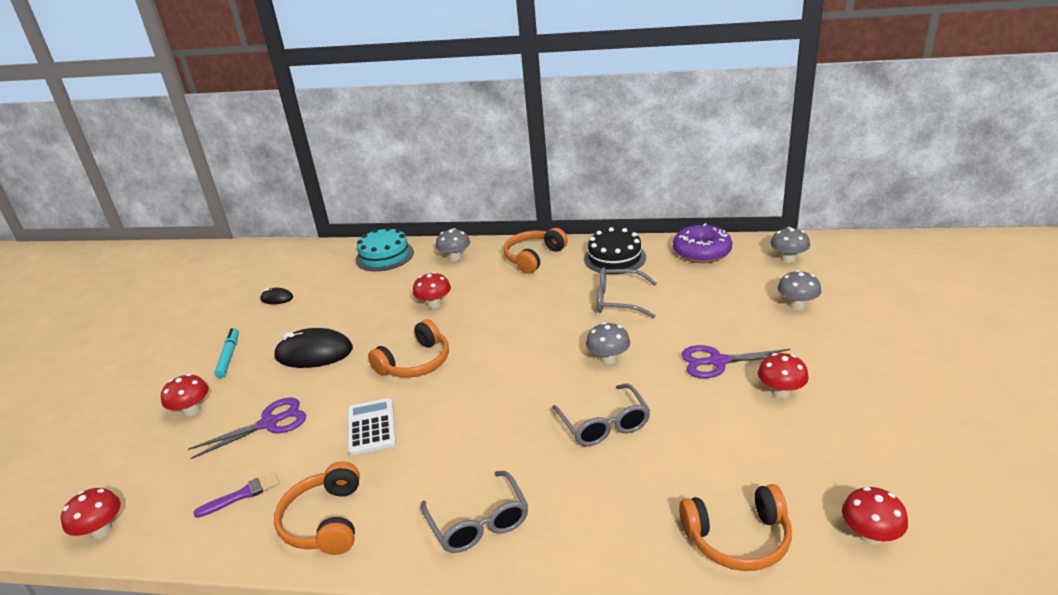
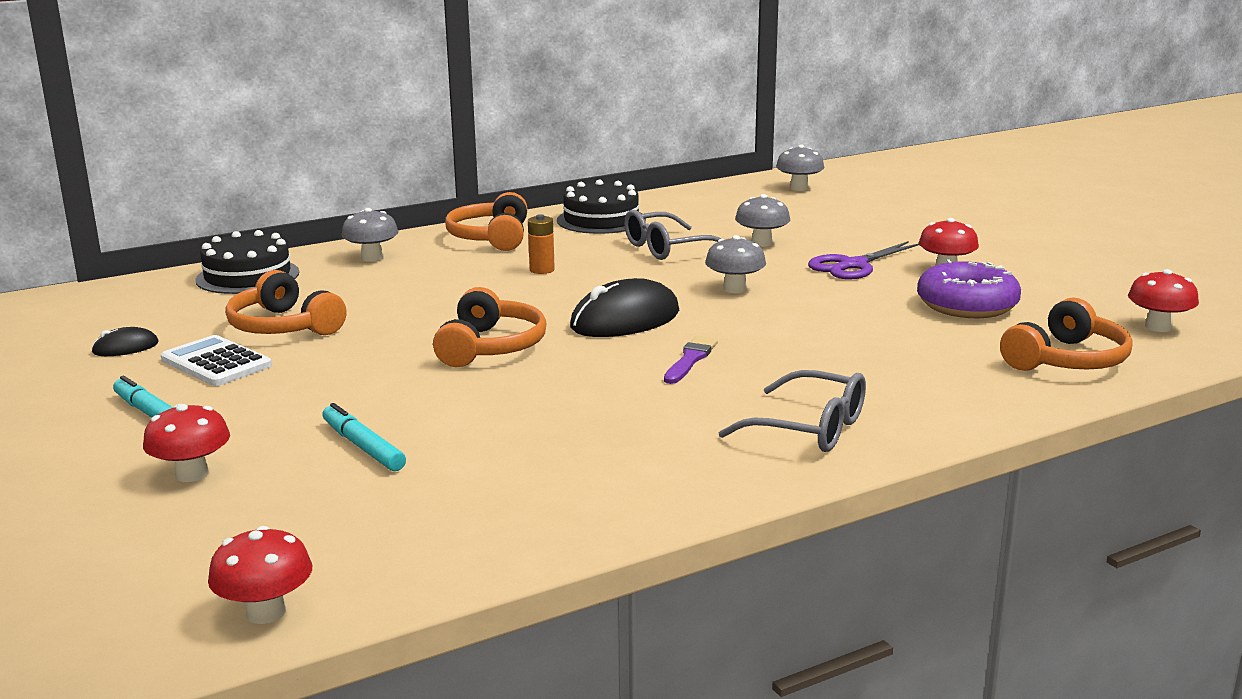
camera: 40 degrees left, 10 degrees down
(242, 495) = (449, 509): purple brush -> purple brush (690, 359)
(269, 423) = (363, 447): purple scissors -> turquoise marker
(314, 353) = (308, 376): black mouse -> black mouse (625, 319)
(325, 521) = (618, 487): orange headphones -> orange headphones (284, 326)
(371, 427) = (532, 407): white calculator -> white calculator (216, 363)
(384, 256) = (247, 276): turquoise cake -> black cake
(434, 304) = (420, 299): red mushroom -> none
(523, 298) = (542, 270): none -> orange battery
(604, 424) = (816, 331): grey glasses -> none
(702, 252) = (698, 199): purple donut -> purple donut (967, 305)
(797, 305) = (862, 215): grey mushroom -> grey mushroom (761, 243)

